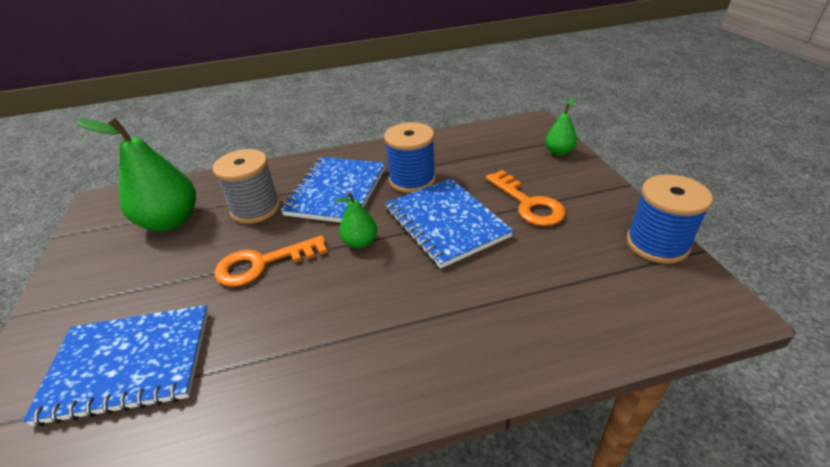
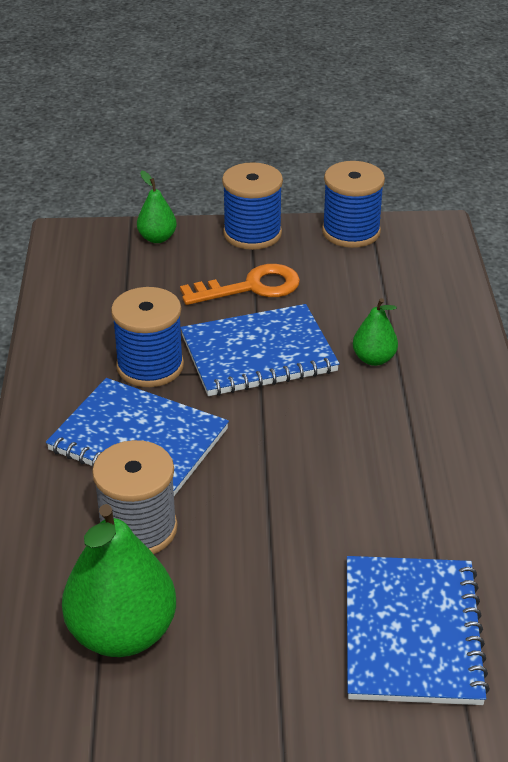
camera: 80 degrees left, 0 degrees up
(262, 264) = (272, 518): orange key -> none
(360, 242) = (265, 427): green pear -> green pear (374, 359)
(602, 190) = (252, 233): none -> blue spool

